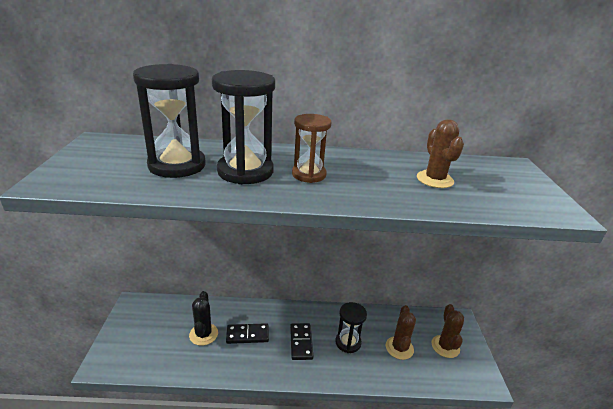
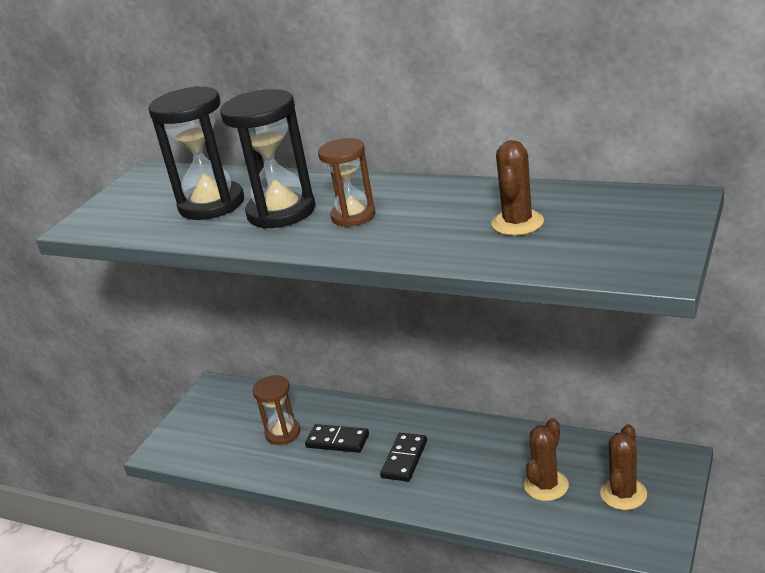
camera: 30 degrees right, 0 degrees up
(203, 334) = (283, 433): black cactus -> brown hourglass
(348, 342) = (471, 468): black hourglass -> none

